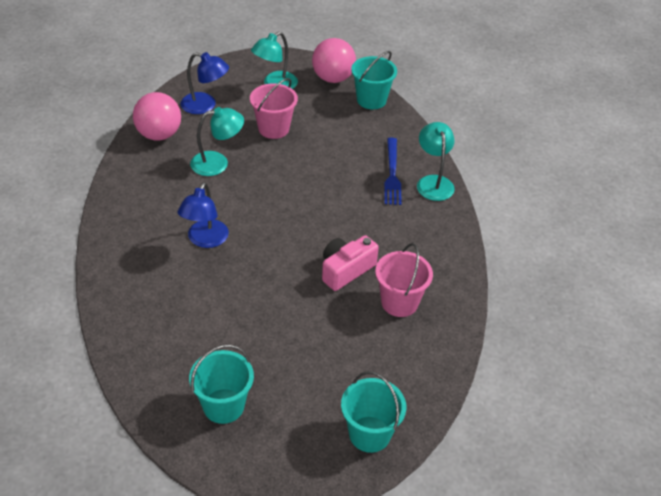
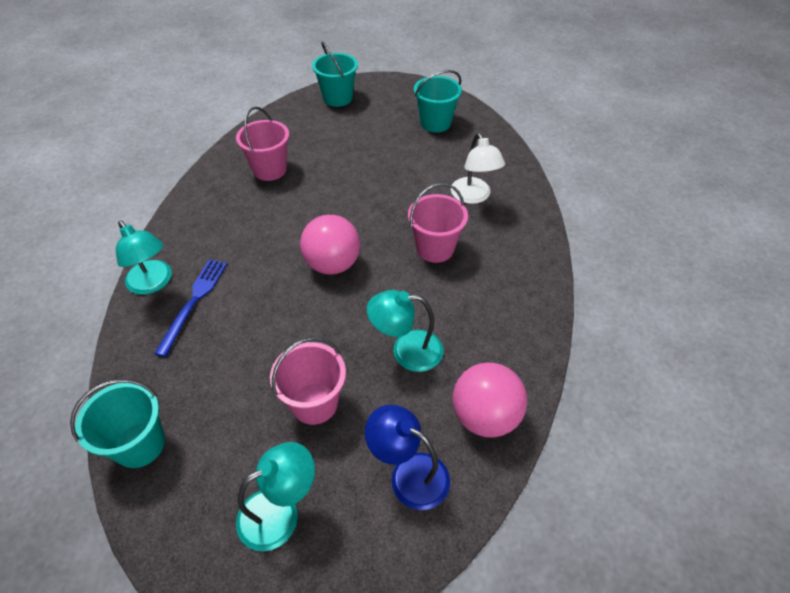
camera: 165 degrees left, 5 degrees up
(169, 300) = (473, 196): none -> white lamp
(205, 240) = (435, 248): blue lamp -> pink bucket
(333, 78) = (172, 514): pink ball -> pink ball (332, 264)
(346, 270) = (303, 201): pink camera -> none
(433, 182) = (153, 283): turquoise lamp -> turquoise lamp turned 45 degrees counterclockwise

